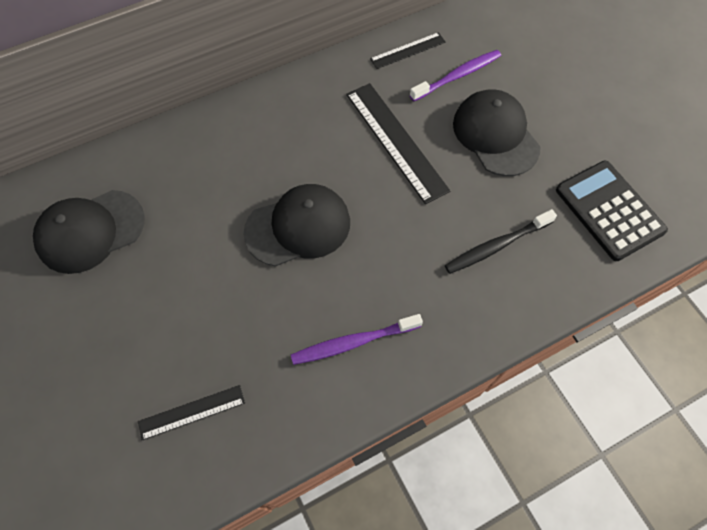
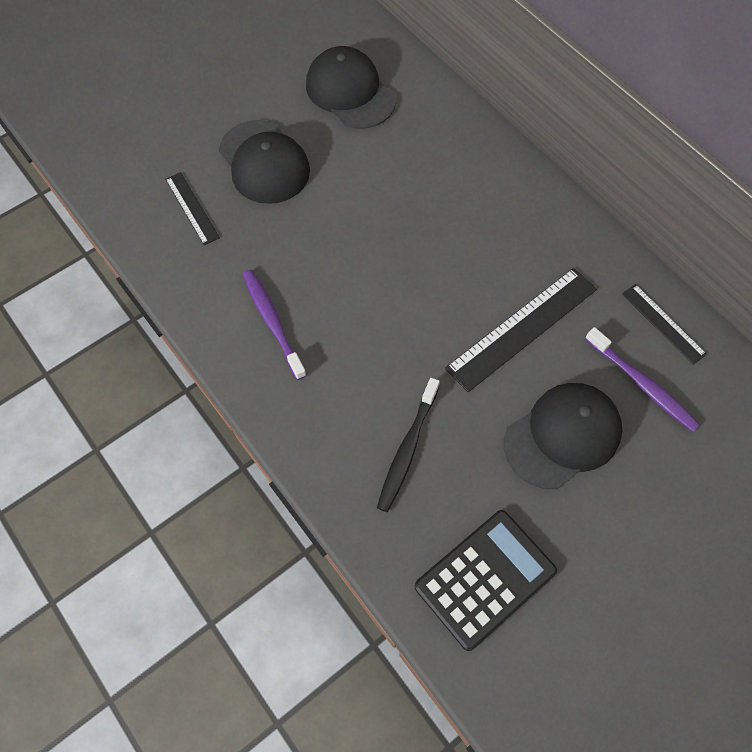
camera: 80 degrees right, 0 degrees up
(298, 227) = (390, 253): black cap -> black cap (264, 162)
(497, 245) = (407, 448): black toothbrush -> black toothbrush turned 120 degrees counterclockwise

